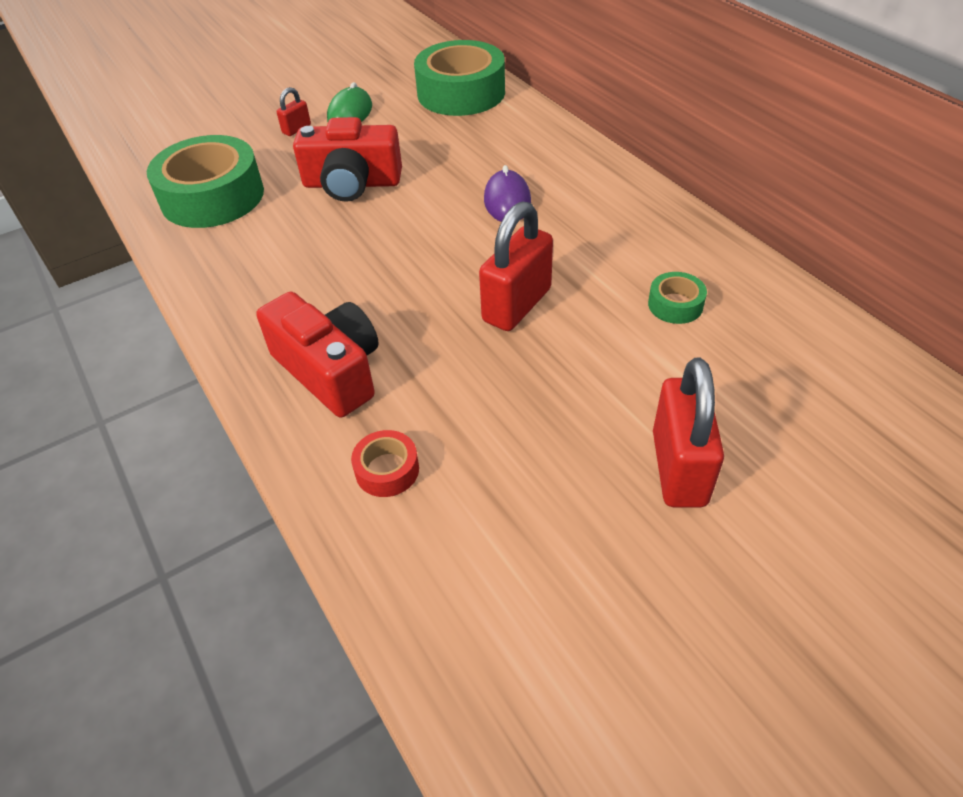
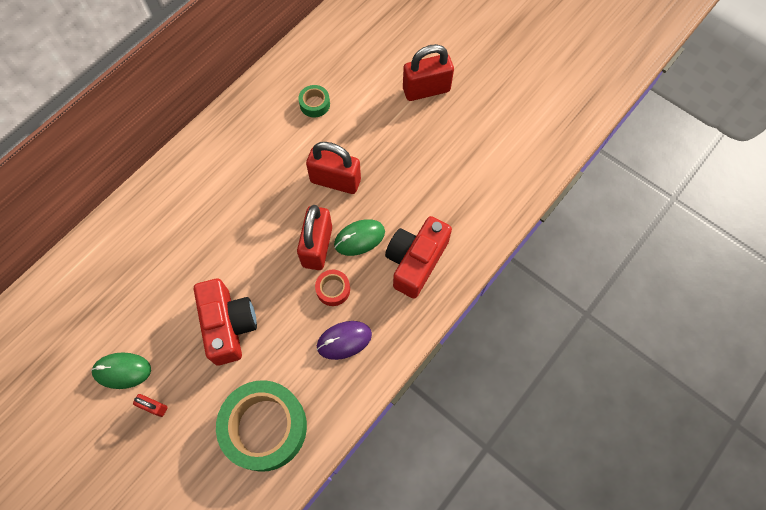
camera: 110 degrees left, 20 degrees up
(387, 470) = (470, 207): red tape -> red tape (333, 289)
(404, 314) = (359, 238): none -> green mouse
(414, 269) = (317, 247): none -> red padlock
(461, 93) = (79, 289): green tape -> none
(507, 201) = (232, 212): purple mouse -> purple mouse (344, 340)

